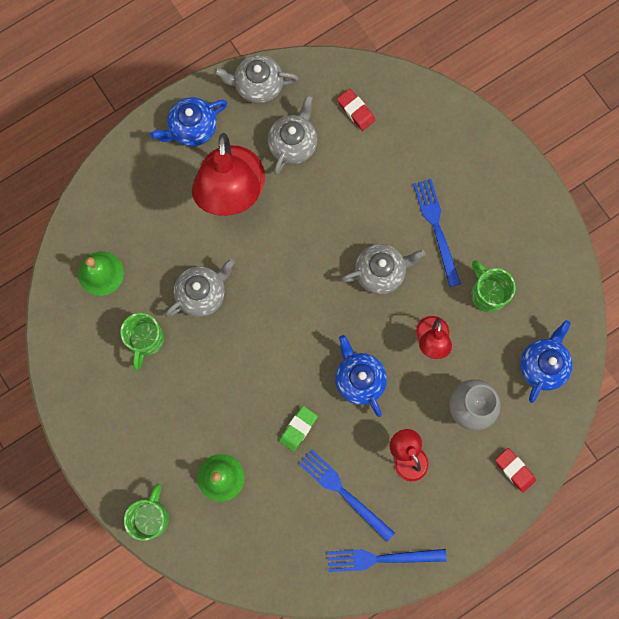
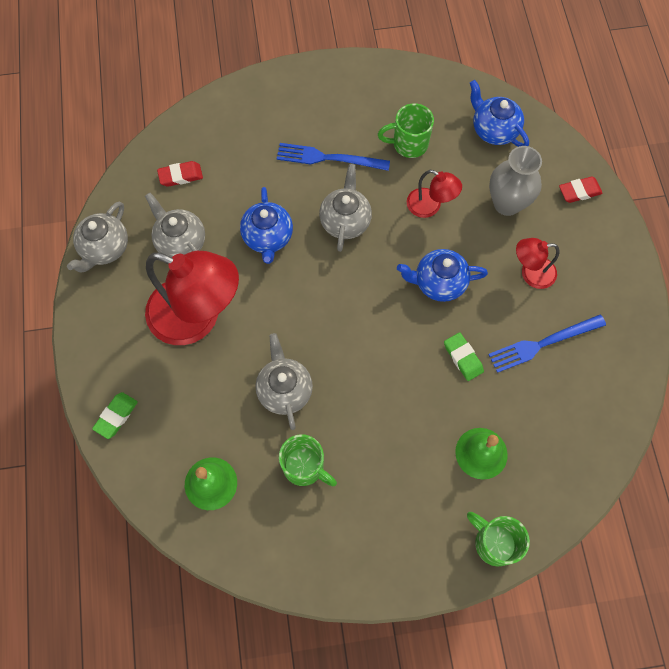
camera: 65 degrees left, 10 degrees down
(121, 173) = (116, 416): none -> green eraser
(192, 128) = (110, 326): blue teapot -> blue teapot (268, 237)
(381, 558) = (619, 337): blue fork -> none

